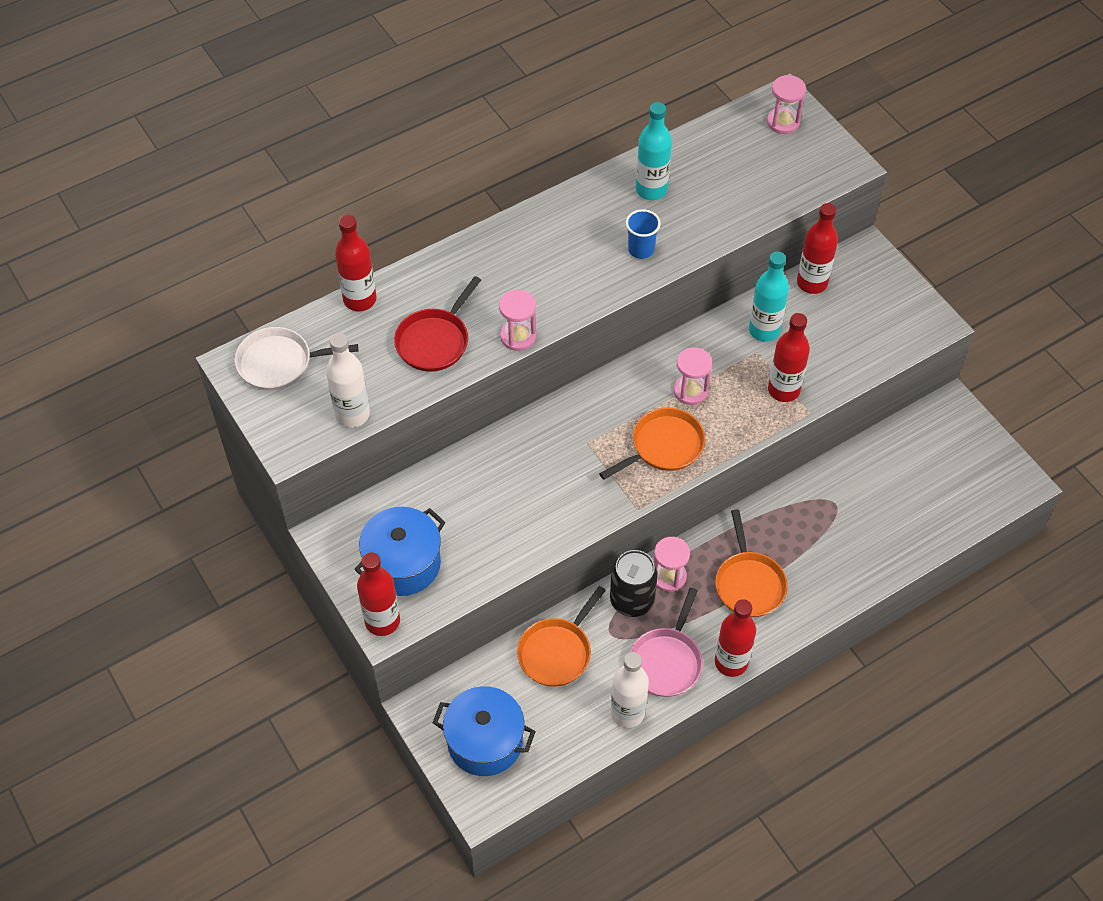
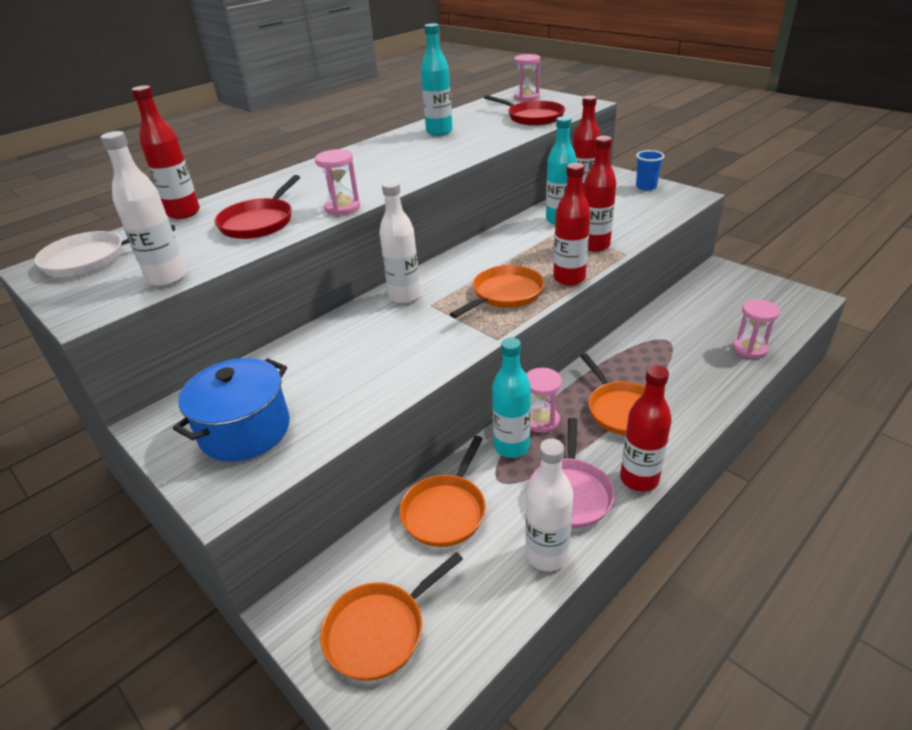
camera: 10 degrees left, 20 degrees down
(382, 621) = (219, 491): red bottle -> red bottle (569, 278)
(485, 741) = (379, 630): blue pot -> orange pan
(564, 422) = (404, 296): none -> white bottle
(632, 600) = (511, 447): black can -> turquoise bottle
(641, 249) = (442, 154): blue cup -> blue cup (646, 187)
(690, 391) = (514, 259): pink hourglass -> pink hourglass (750, 349)
(770, 184) = (532, 117): none -> red pan

